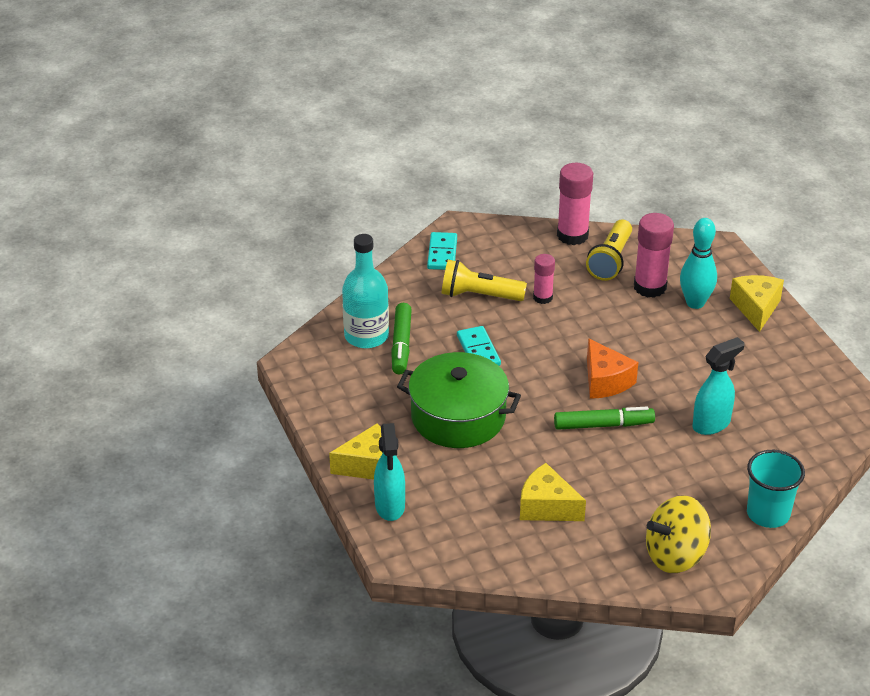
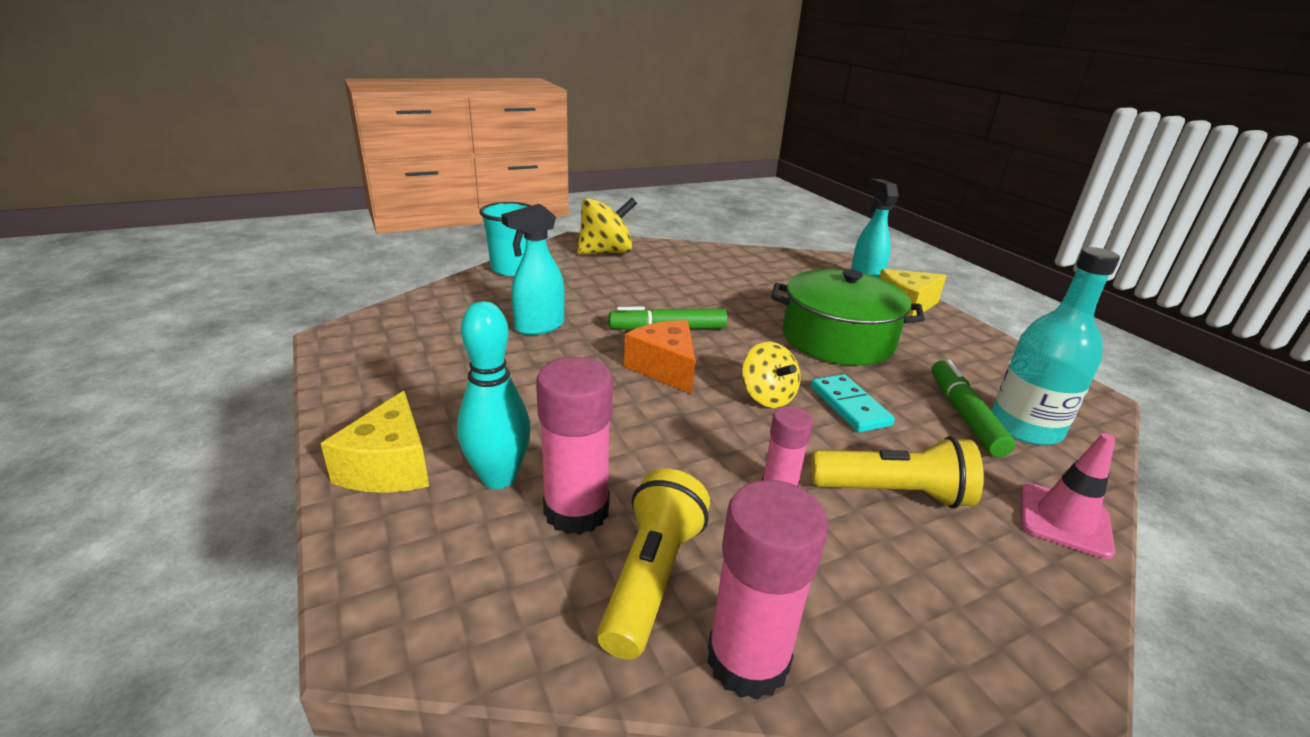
camera: 175 degrees right, 10 degrees down
(394, 282) = (1064, 520): none -> pink traffic cone
(442, 253) = (1026, 595): turquoise domino -> none
(534, 357) = (767, 397): none -> yellow spinning top
(547, 507) = (720, 278): yellow cheese -> none

